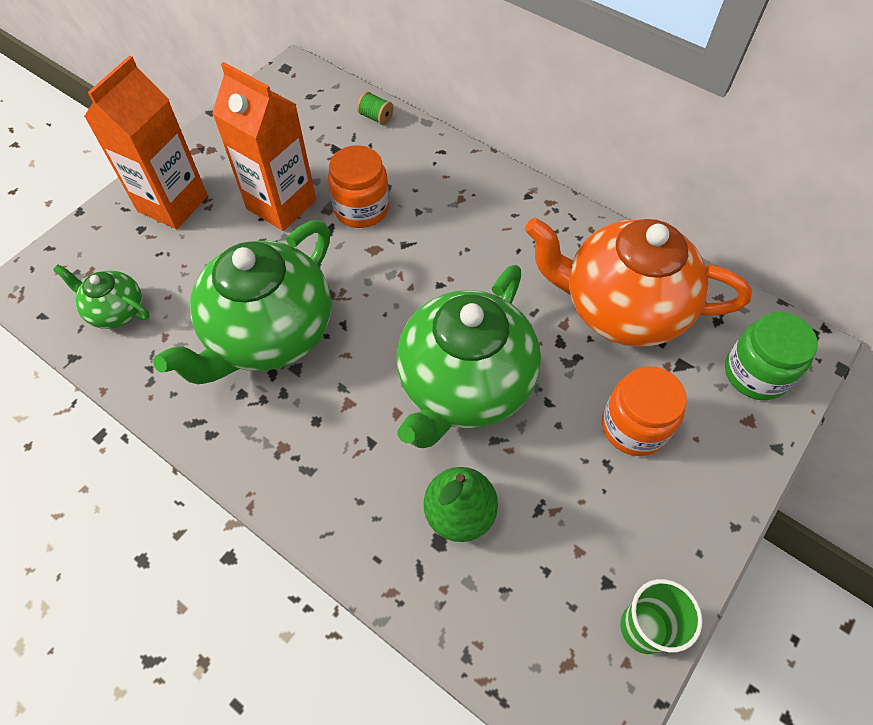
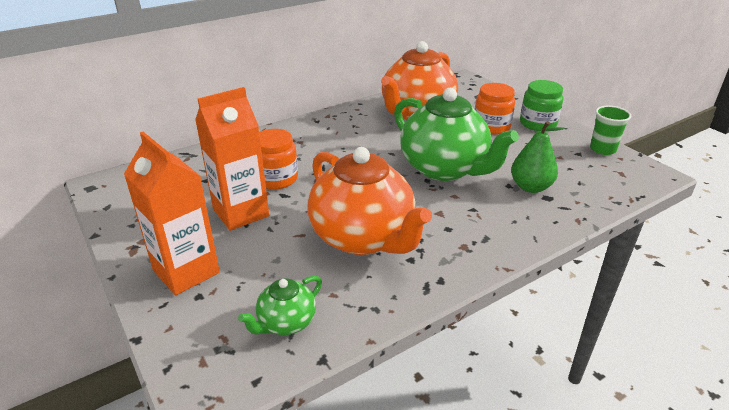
camera: 70 degrees left, 25 degrees down
(269, 334) = (363, 238): green teapot -> orange teapot
(376, 117) = (194, 158): green spool -> none
(755, 373) = (472, 92): green jar -> green jar (538, 123)

